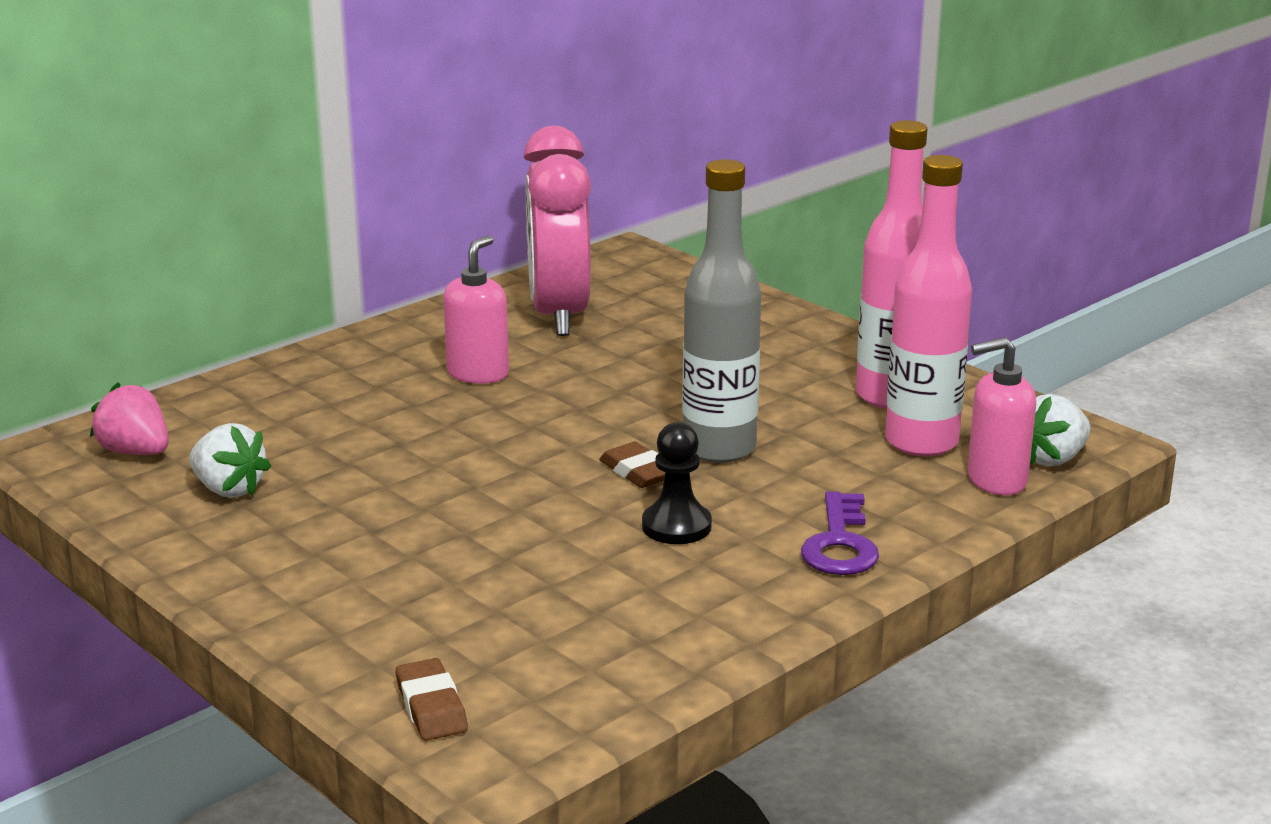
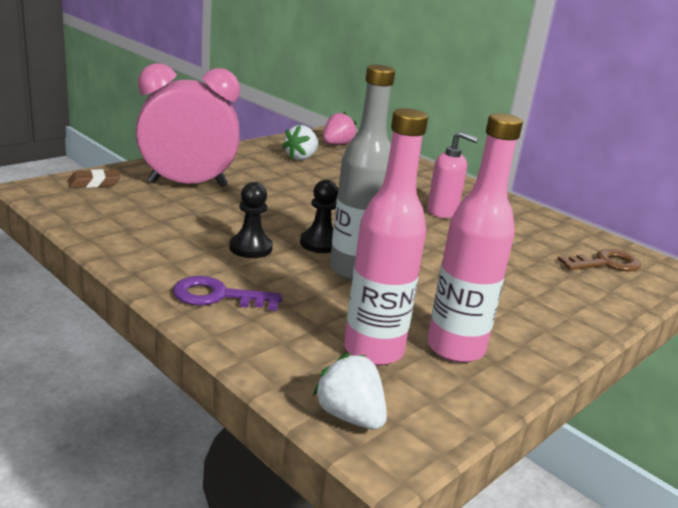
camera: 85 degrees right, 0 degrees up
(559, 315) = (540, 238): pink clock -> pink clock (188, 184)
(626, 286) = (605, 263): none -> brown key
(638, 472) = (320, 243): brown eraser -> black pawn
(996, 480) = (307, 377): pink soap dispenser -> none

